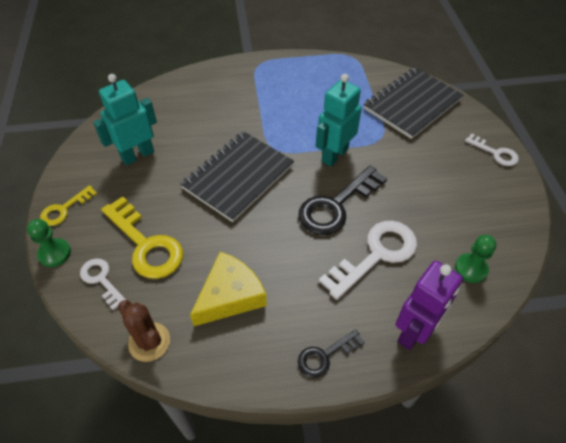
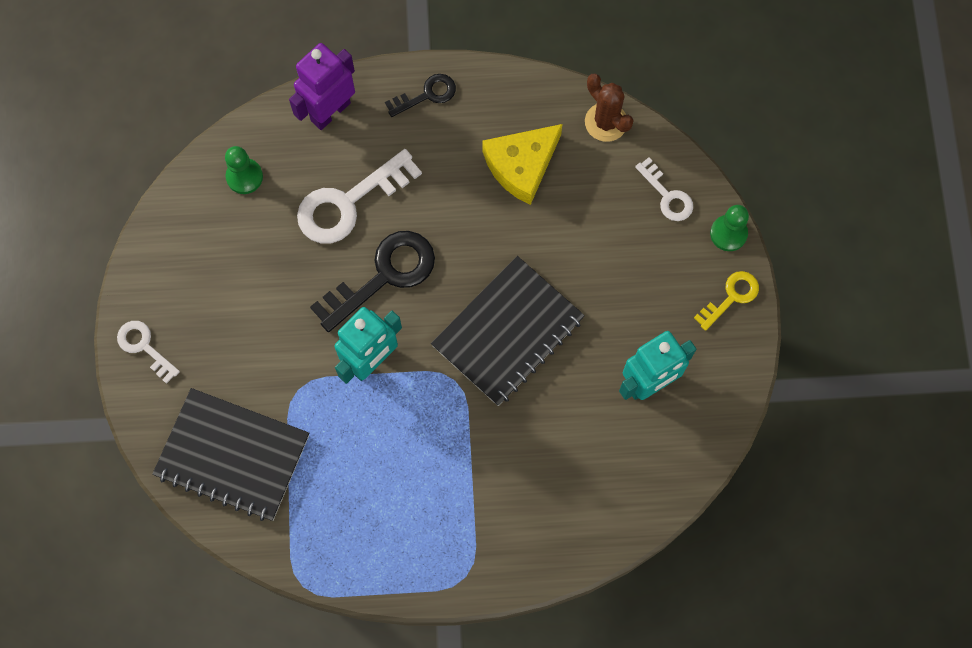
camera: 175 degrees left, 20 degrees up
(146, 244) = (621, 237): yellow key -> none
(412, 104) = (232, 455): black notebook -> black notebook turned 60 degrees clockwise

